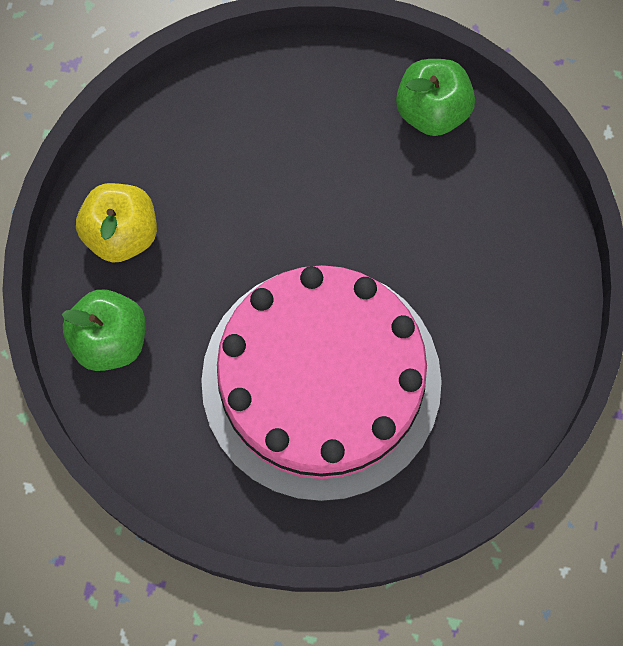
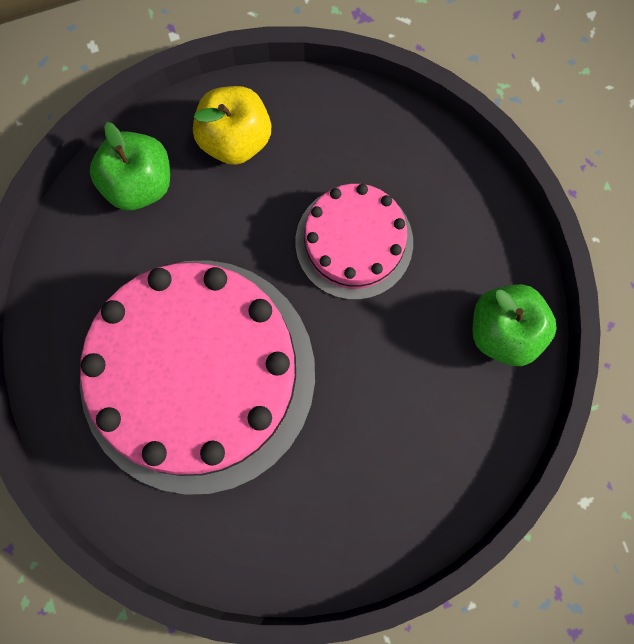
camera: 60 degrees right, 5 degrees up
(281, 186) = (354, 242): none -> pink cake

